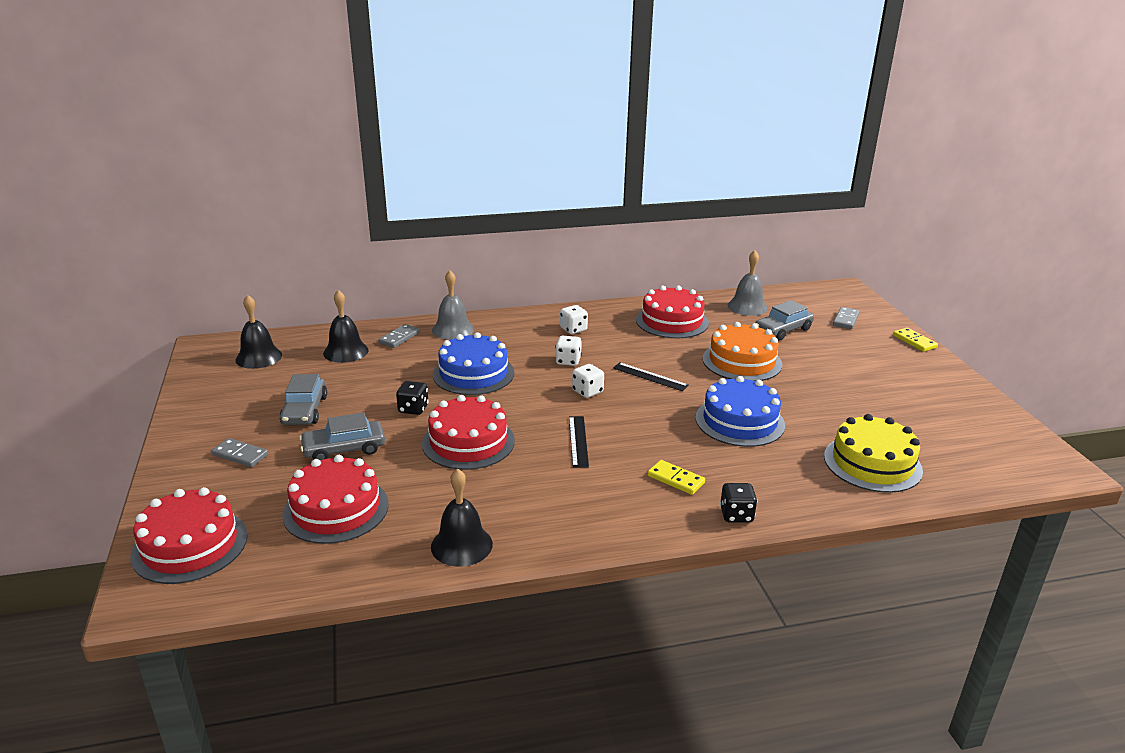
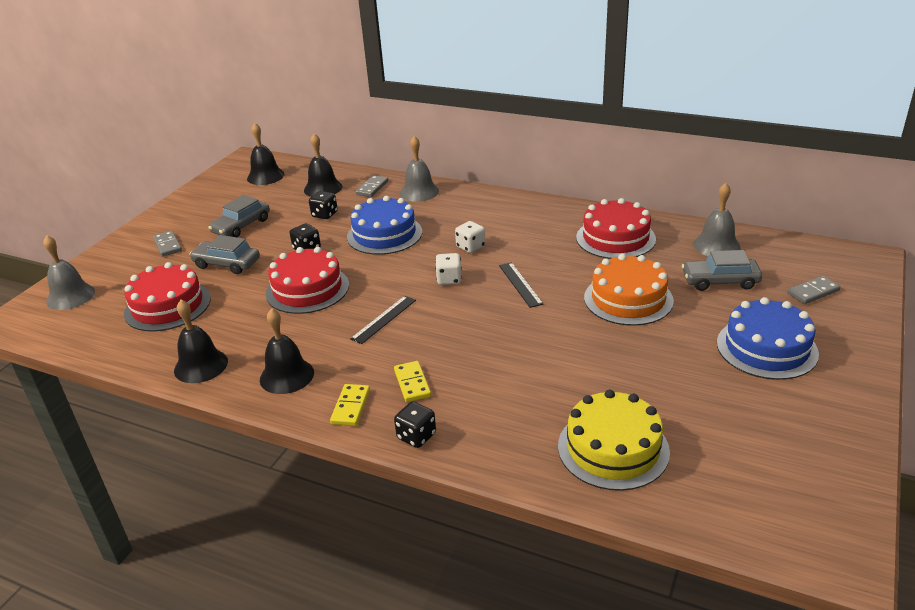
camera: 40 degrees right, 5 degrees up
(190, 545) = (70, 296): red cake -> grey bell
(385, 374) = (324, 215): none -> black dice
(399, 338) = (372, 188): grey domino -> grey domino turned 45 degrees counterclockwise
(560, 518) = (287, 376): none -> black bell
(573, 329) = (514, 220): white dice -> none
(739, 421) = (541, 355): blue cake -> blue cake (766, 348)
(914, 341) = (865, 343): yellow domino -> yellow domino (350, 407)

